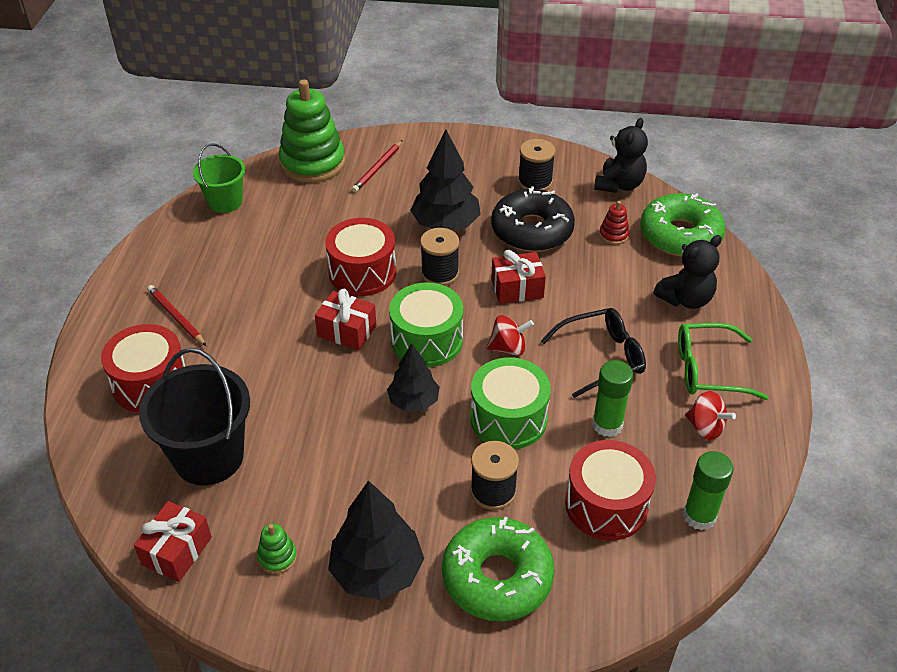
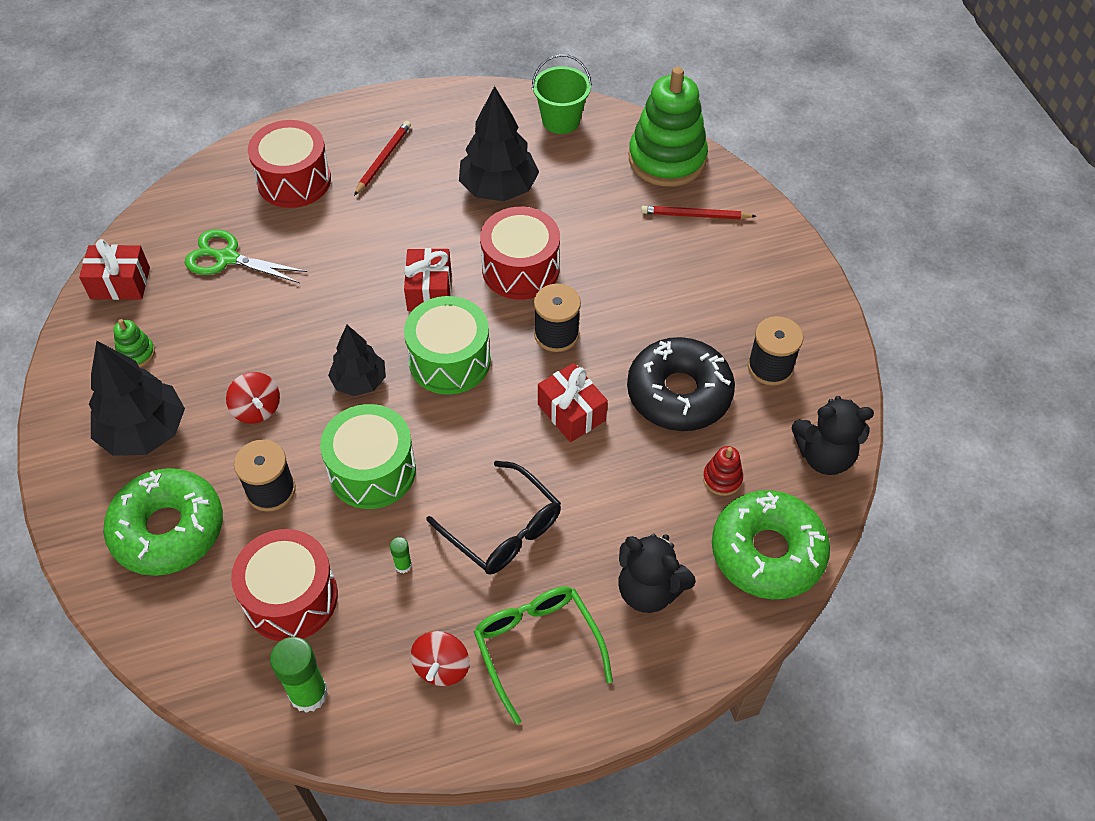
camera: 65 degrees right, 10 degrees up
(209, 457) = (227, 258): black bucket -> green scissors
(445, 224) = (639, 310): black tree -> black tree (498, 188)
(508, 348) = (474, 436): red spinning top -> red spinning top (257, 409)
(607, 425) = (403, 565): green glue stick -> green glue stick, size x0.48

